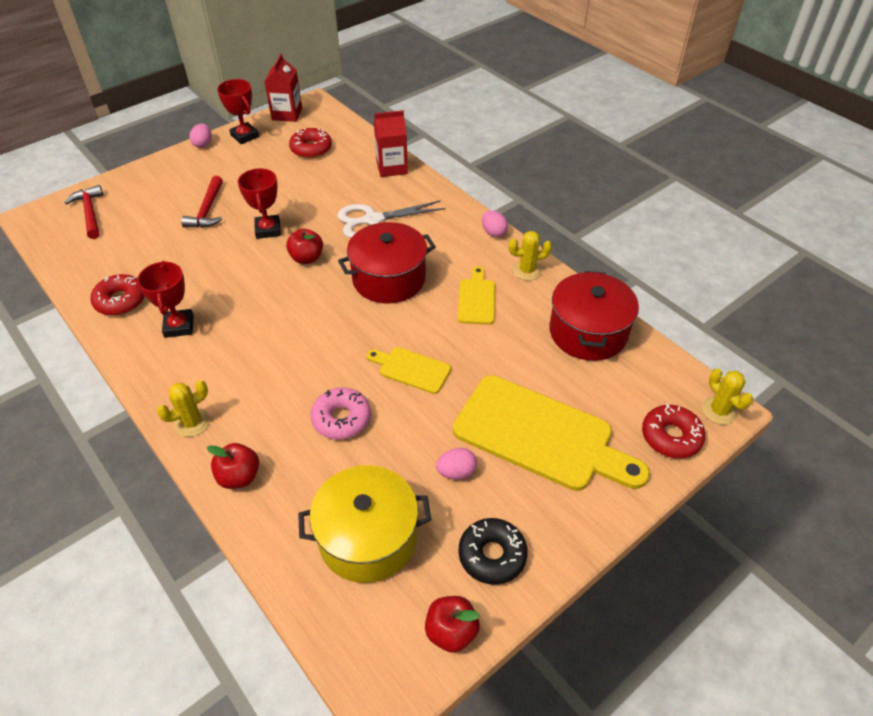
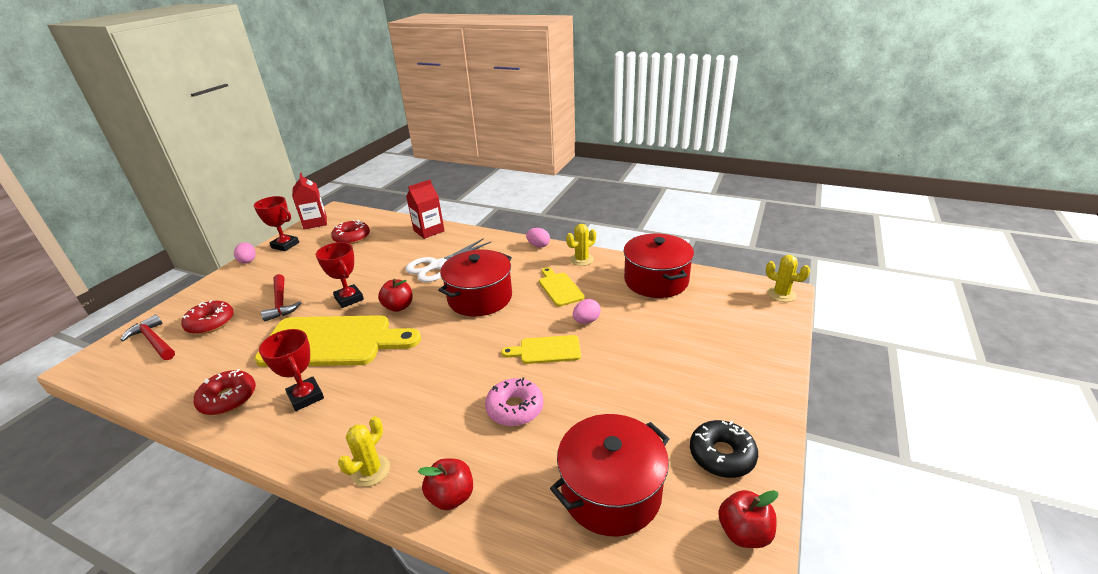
camera: 25 degrees left, 15 degrees down
(368, 538) = (611, 491): yellow pot -> red pot
(456, 472) = (642, 407): pink egg -> pink egg (586, 321)
(540, 435) = (681, 355): yellow cutting board -> yellow cutting board (333, 341)
(671, 436) = (767, 321): red donut -> red donut (210, 323)

